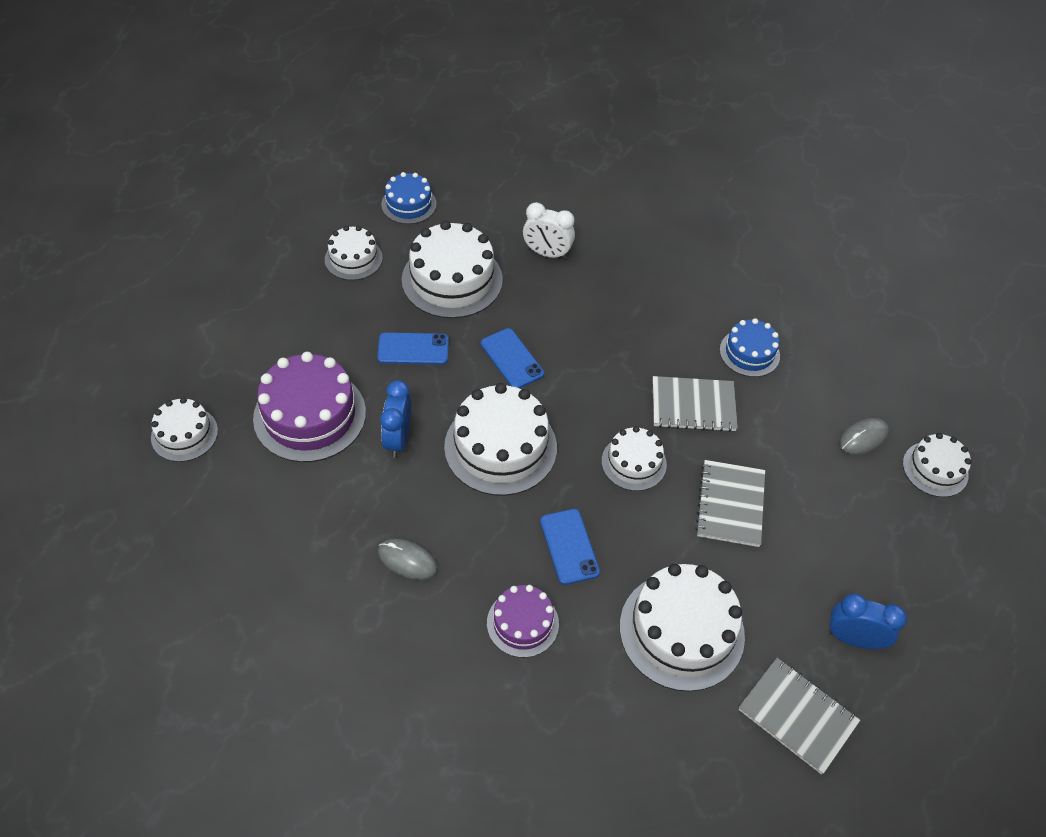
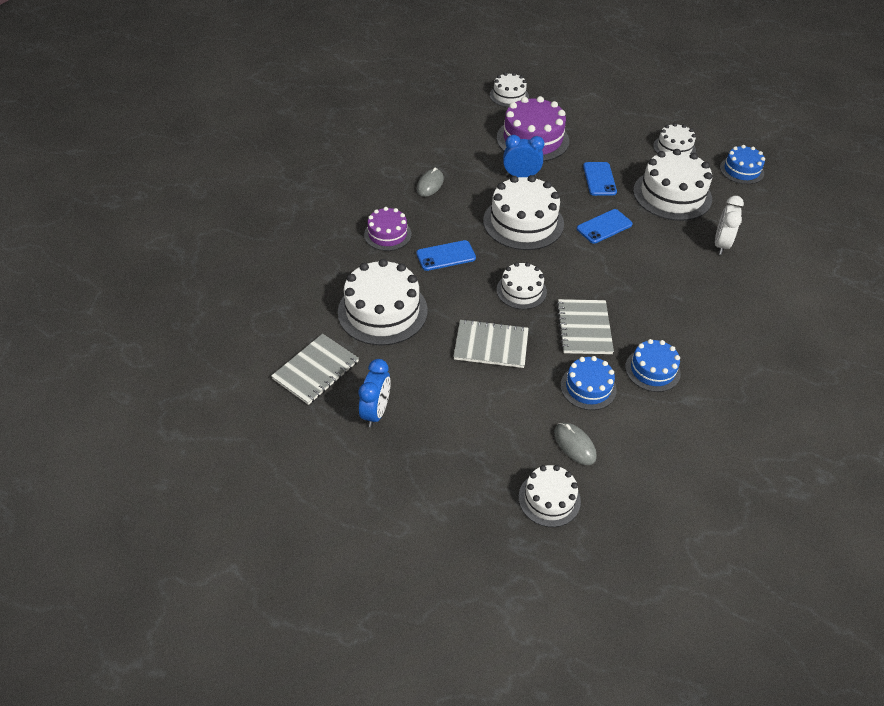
camera: 90 degrees right, 5 degrees down
(782, 414) = (588, 387): none -> blue cake

